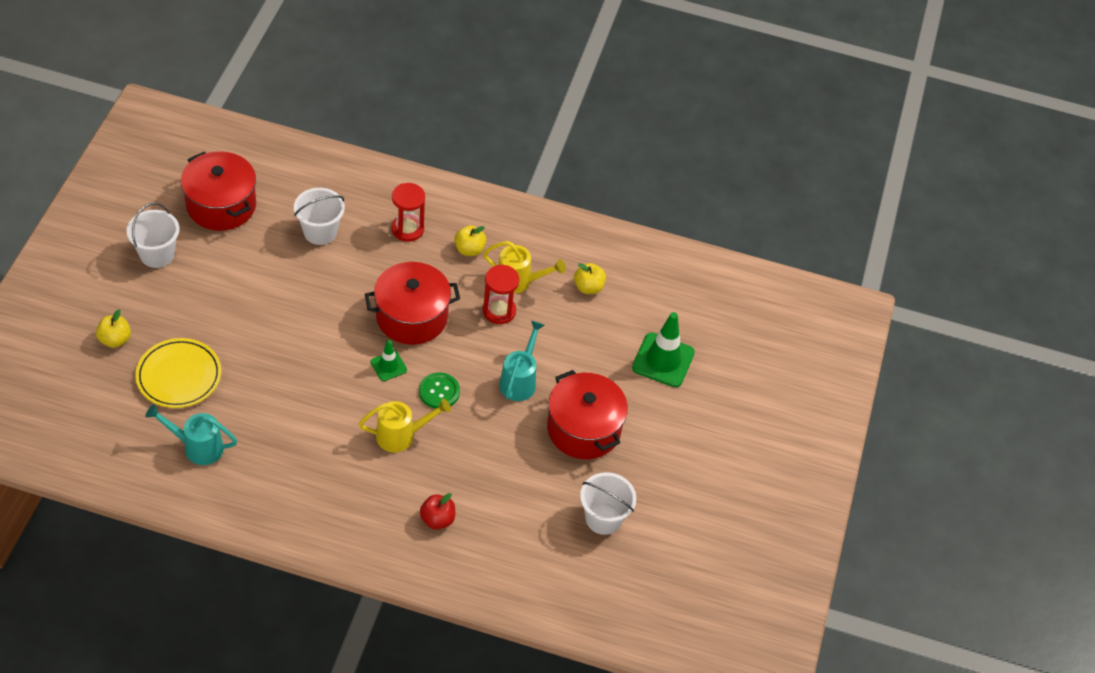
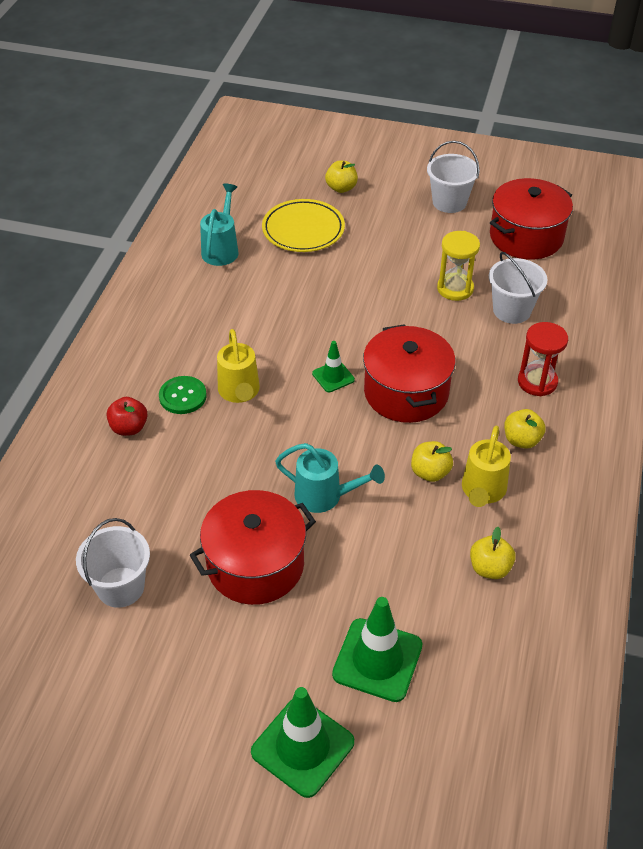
camera: 95 degrees right, 5 degrees down
(286, 267) = (455, 288): none -> yellow hourglass
(439, 391) = (302, 421): green button -> green button (182, 396)
(499, 311) = (430, 472): red hourglass -> yellow apple
(728, 407) = (302, 747): none -> green traffic cone

